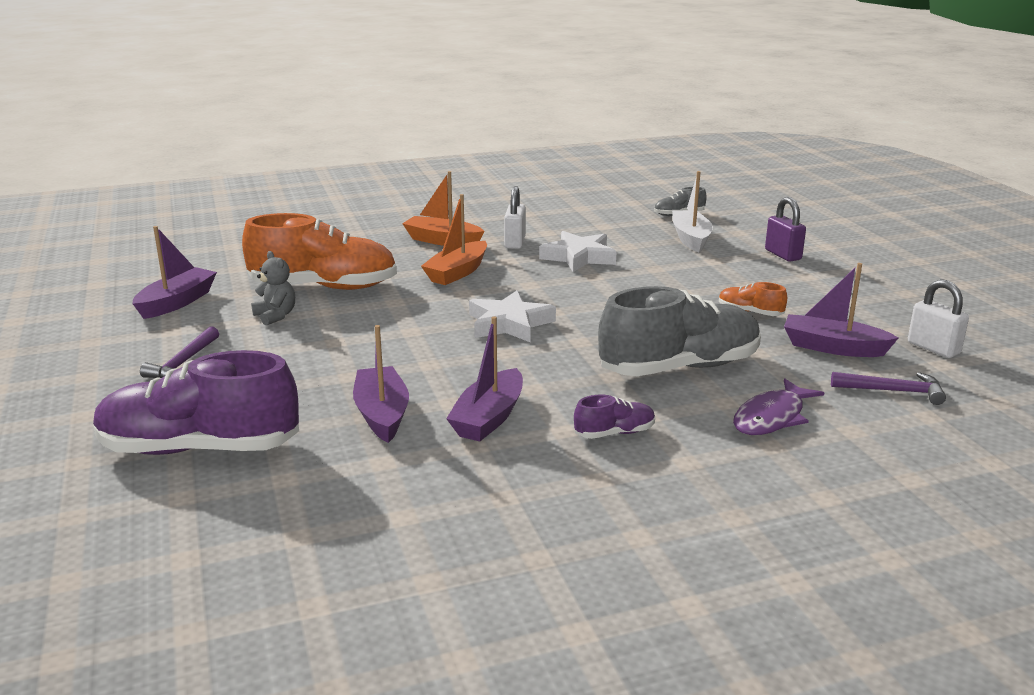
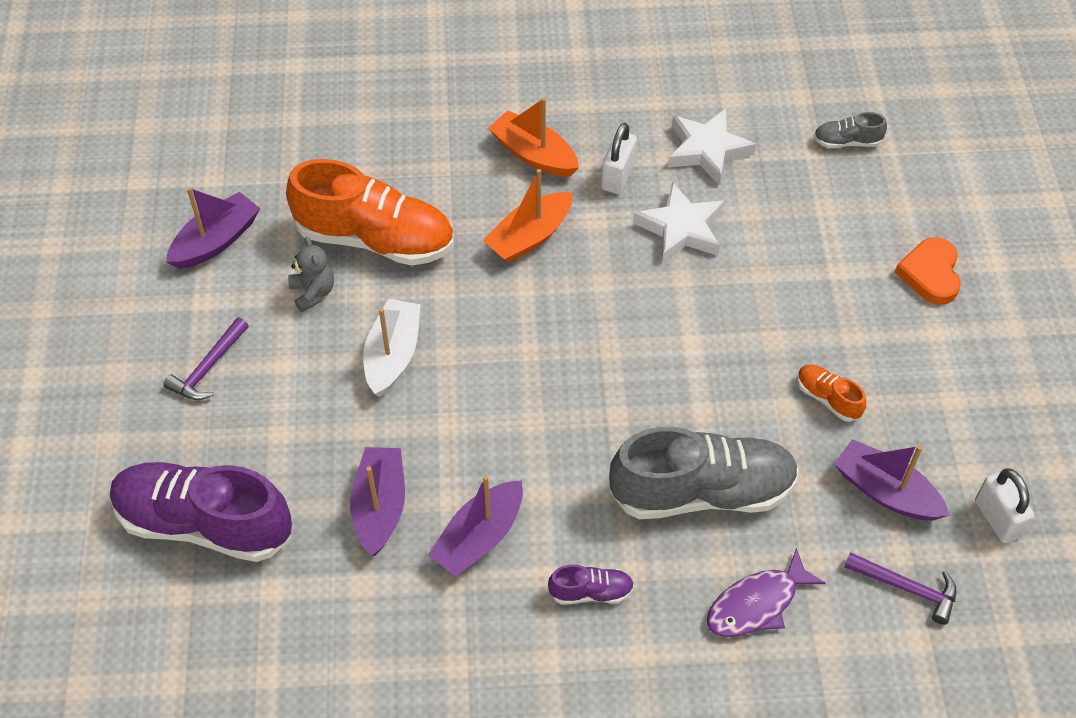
camera: 15 degrees right, 30 degrees up
(509, 324) = (553, 363): white star -> white star (707, 150)
(690, 239) = (834, 210): white boat -> white boat (393, 355)
(783, 255) = (930, 274): purple padlock -> orange heart

